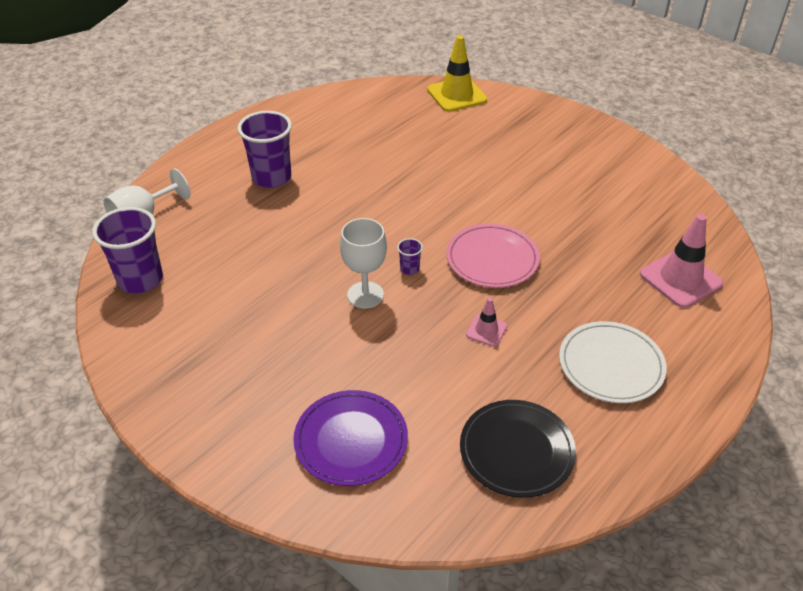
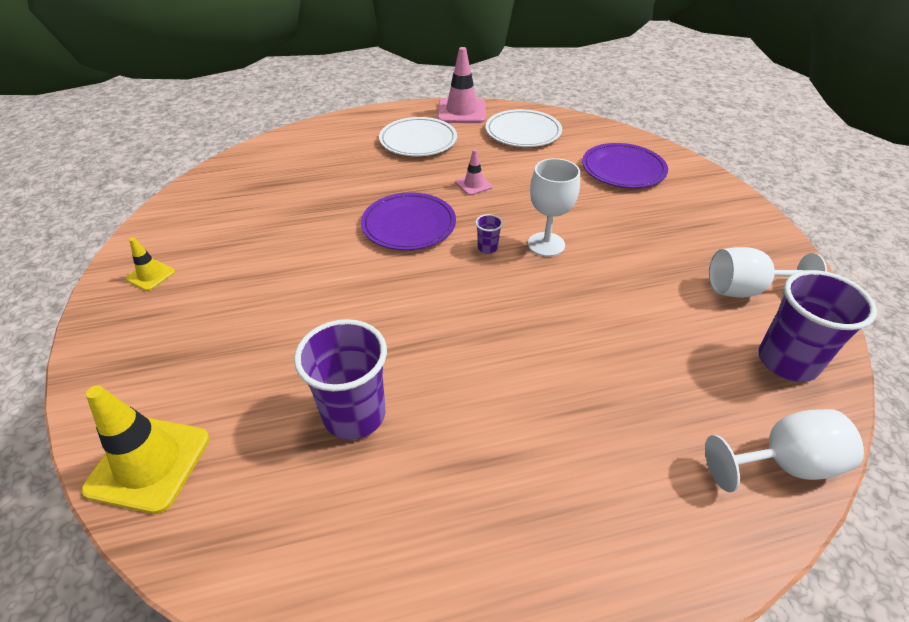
camera: 145 degrees left, 0 degrees up
(178, 328) = (744, 290): none -> white goblet
(271, 177) = (560, 442): purple cup -> purple cup (354, 415)
(492, 259) = (409, 225): pink plate -> purple plate
(516, 451) = (523, 132): black plate -> white plate
(602, 147) = (151, 275): none -> yellow traffic cone
(680, 279) = (299, 157): pink traffic cone -> pink traffic cone (461, 111)

